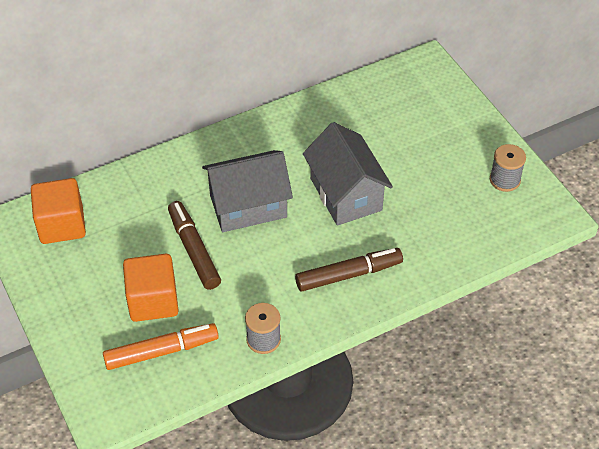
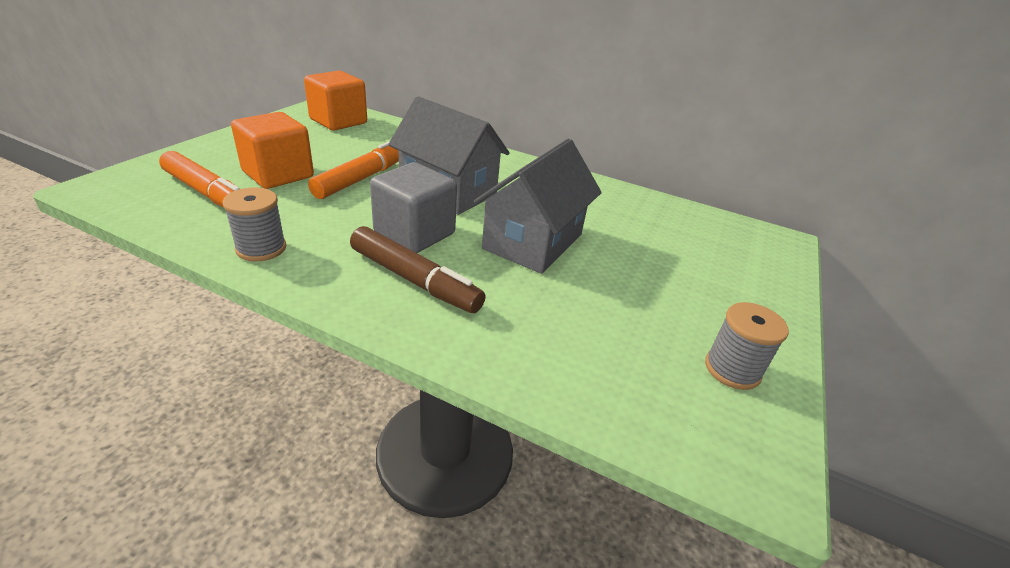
camera: 50 degrees right, 15 degrees down
(194, 250) = (363, 178): brown marker -> orange marker
(296, 252) = (414, 233): none -> grey cube

